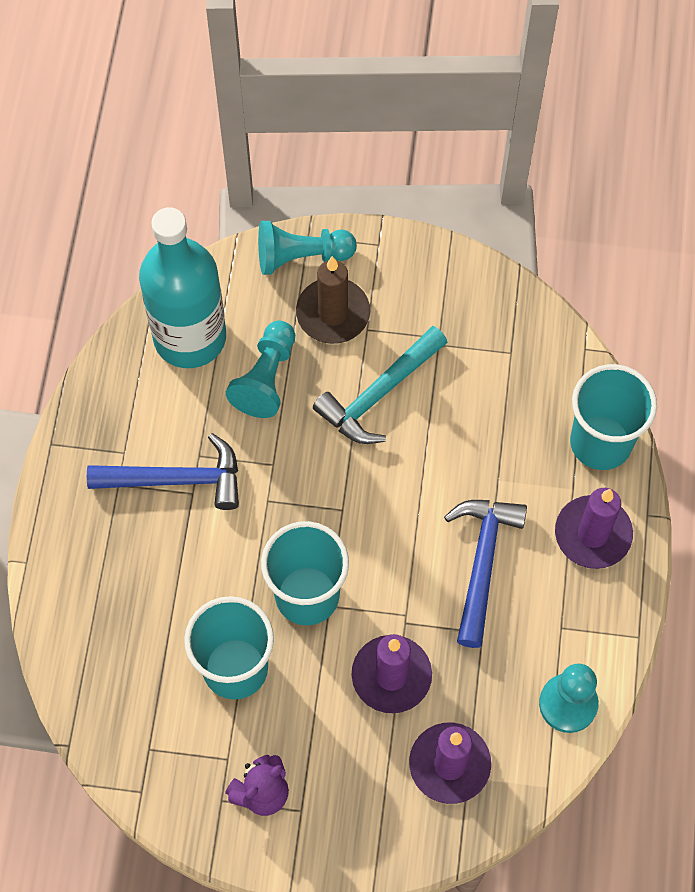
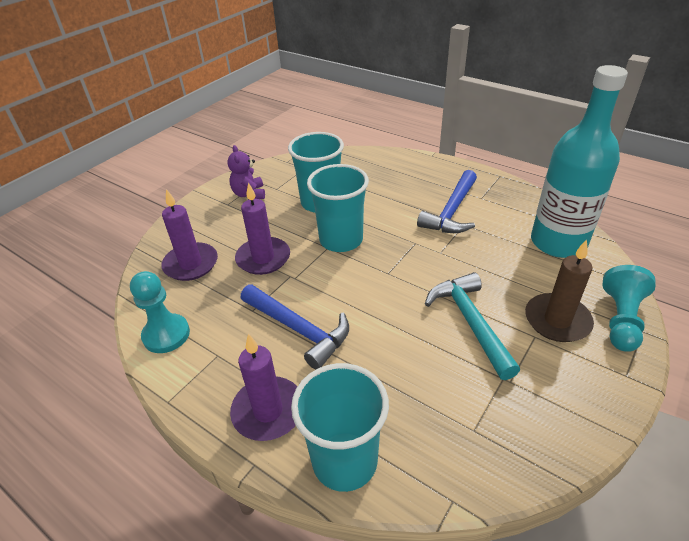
camera: 120 degrees right, 25 degrees down
(266, 378) = (510, 268): turquoise pawn -> none

